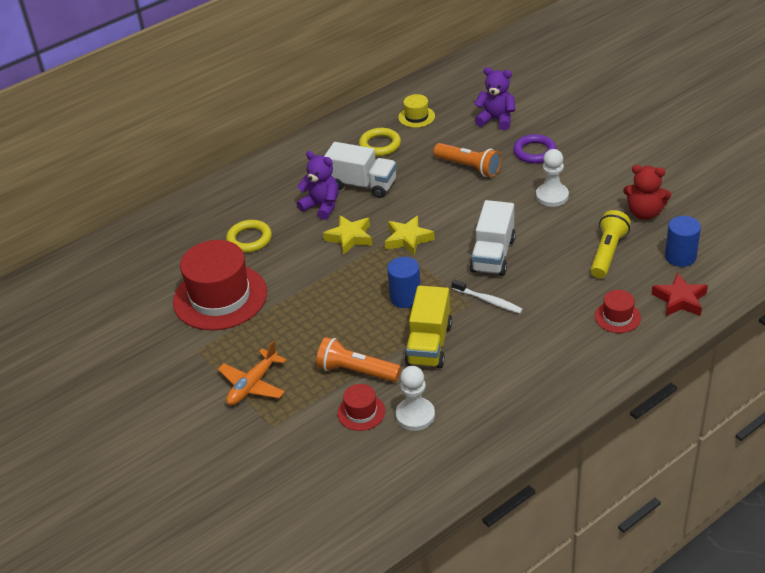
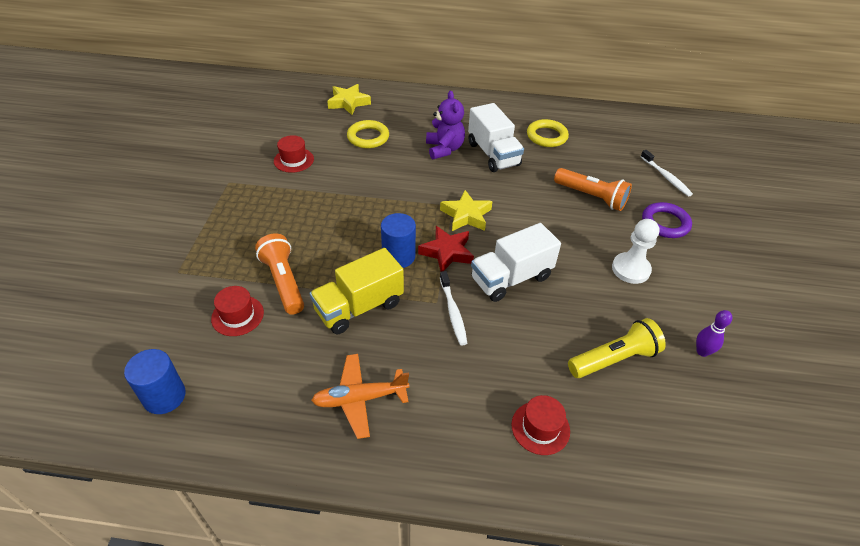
camera: 40 degrees right, 5 degrees up
(220, 297) = (293, 160): red hat -> red hat, size x0.46
(253, 385) = (215, 233): orange plane -> orange plane (360, 399)
(350, 238) = (429, 183): yellow star -> yellow star (348, 103)
(415, 415) = (263, 354): white pawn -> none
(416, 117) = (603, 135): yellow hat -> none
(469, 167) = (591, 197): orange flashlight -> orange flashlight turned 45 degrees counterclockwise
(496, 119) = (666, 177): purple teddy bear -> white toothbrush
(644, 213) = (702, 351): red teddy bear -> purple bowling pin
(680, 257) = (685, 425): blue cylinder -> blue cylinder (164, 396)
(680, 300) = (626, 469): red star -> red star (447, 252)

